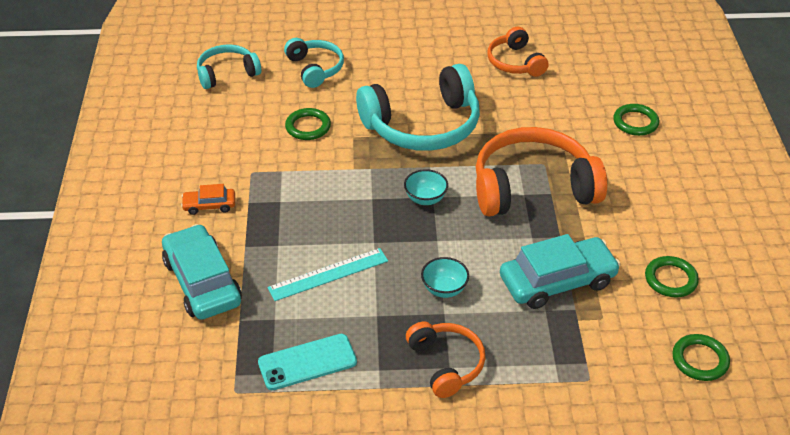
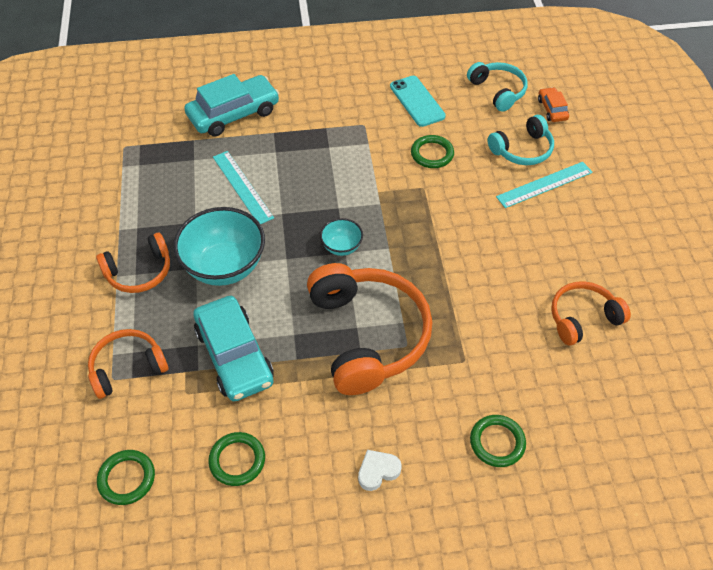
camera: 85 degrees right, 10 degrees up
(209, 205) = (320, 105): orange car -> orange car (552, 109)
(307, 362) = (148, 183): turquoise phone -> turquoise phone (417, 101)
(363, 61) = (544, 184): none -> turquoise ruler
(423, 125) = (450, 239): turquoise headphones -> none
(444, 289) = (224, 266): turquoise bowl -> turquoise bowl, size x2.03
(575, 367) = (127, 368): none -> orange headphones
(669, 190) = (378, 471): none -> white heart

